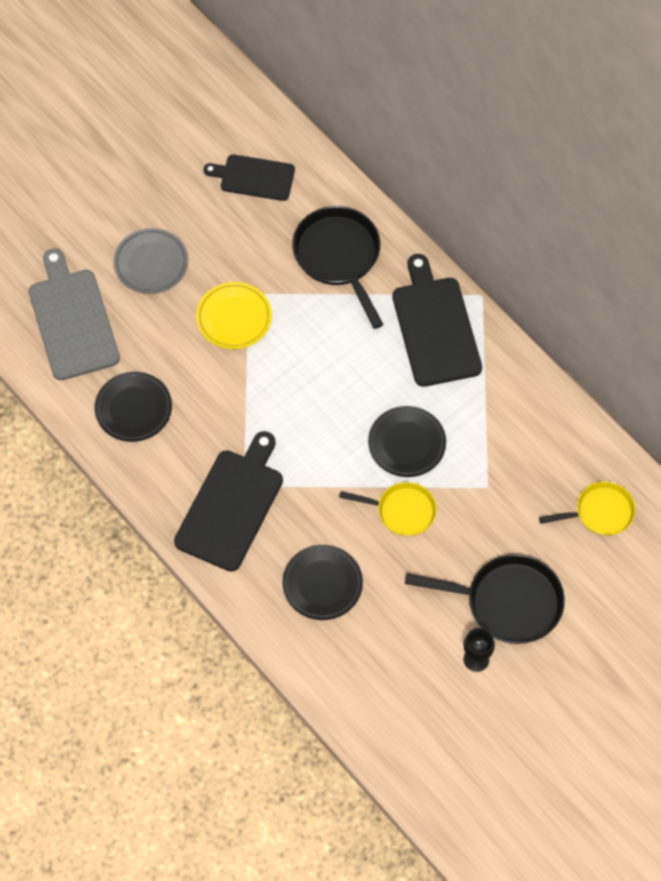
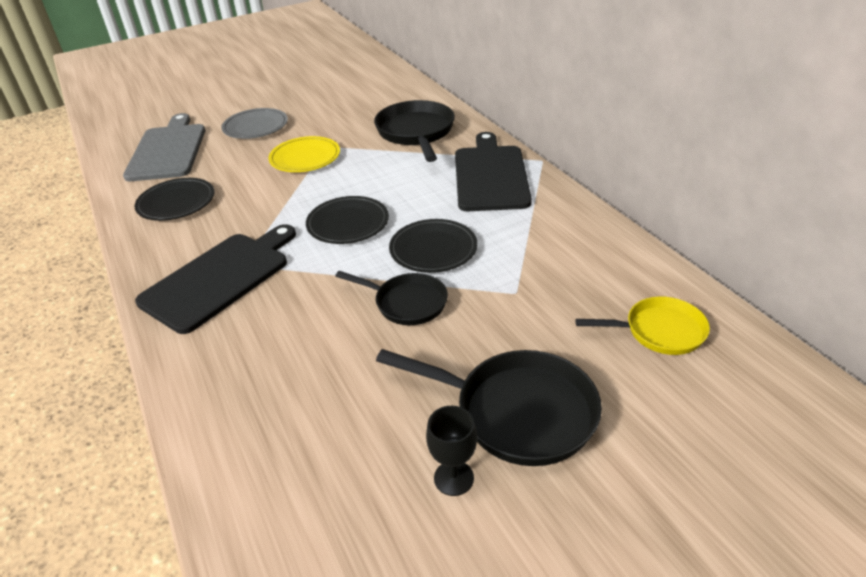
camera: 15 degrees right, 25 degrees down
(254, 177) = (365, 94): black cutting board -> none
(322, 584) = (279, 359): black plate -> black plate (348, 223)
(402, 511) = (407, 303): yellow pan -> black pan

